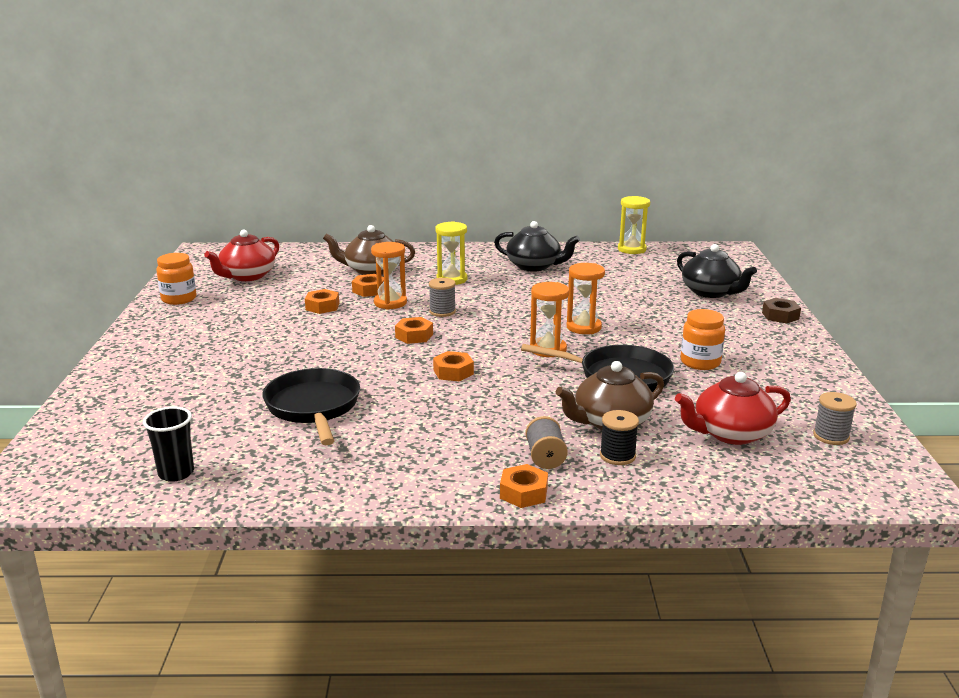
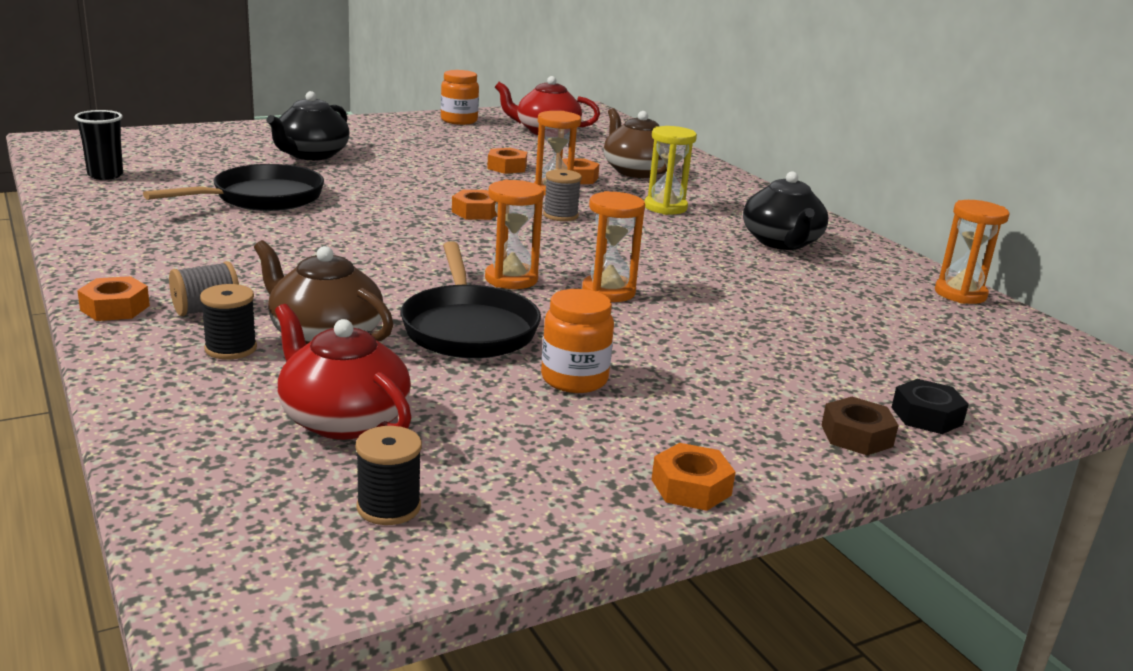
camera: 60 degrees right, 0 degrees up
(453, 372) = (396, 241): orange nut -> orange nut (691, 487)
(632, 249) = (960, 294): yellow hourglass -> orange hourglass
(711, 292) = (874, 368): black teapot -> black teapot (311, 155)
(764, 297) = (926, 416): none -> black nut
(831, 436) = (388, 507): grey spool -> black spool

